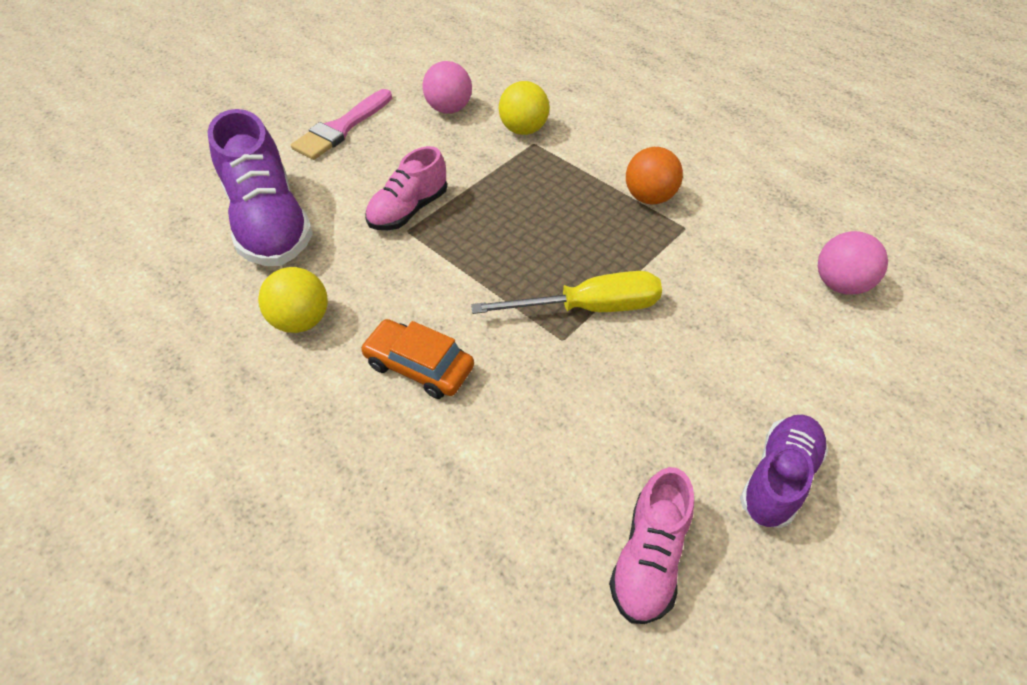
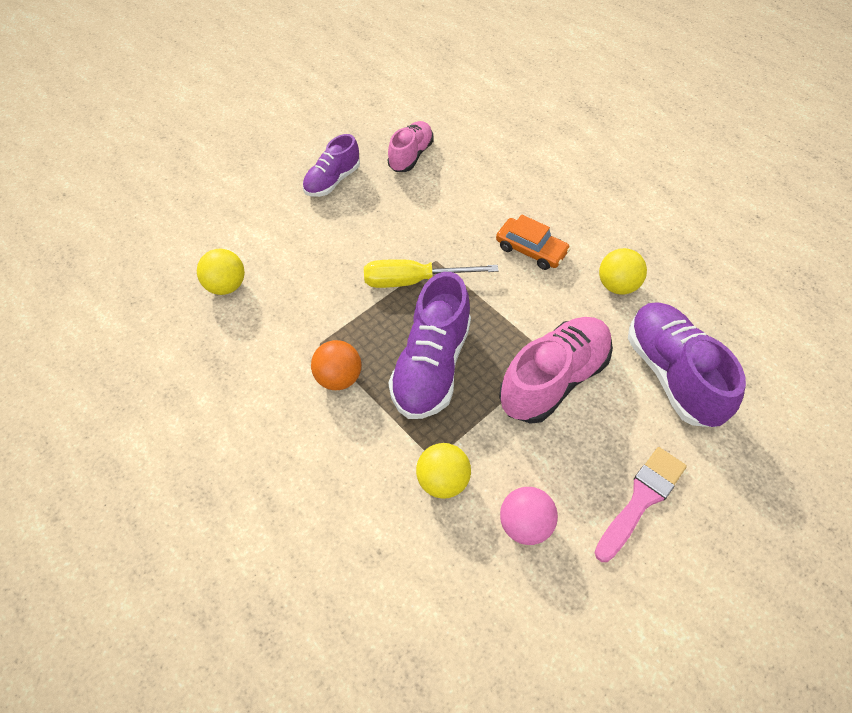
camera: 175 degrees left, 5 degrees up
(408, 210) = (553, 379): pink shoe -> pink shoe, size x1.65
(548, 214) = (431, 366): none -> purple shoe
(839, 284) = (226, 286): pink ball -> yellow ball

